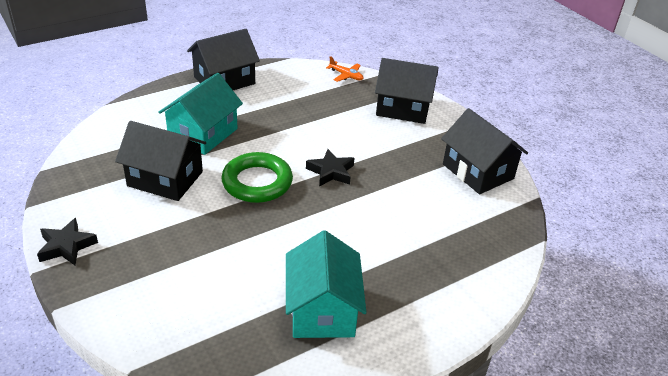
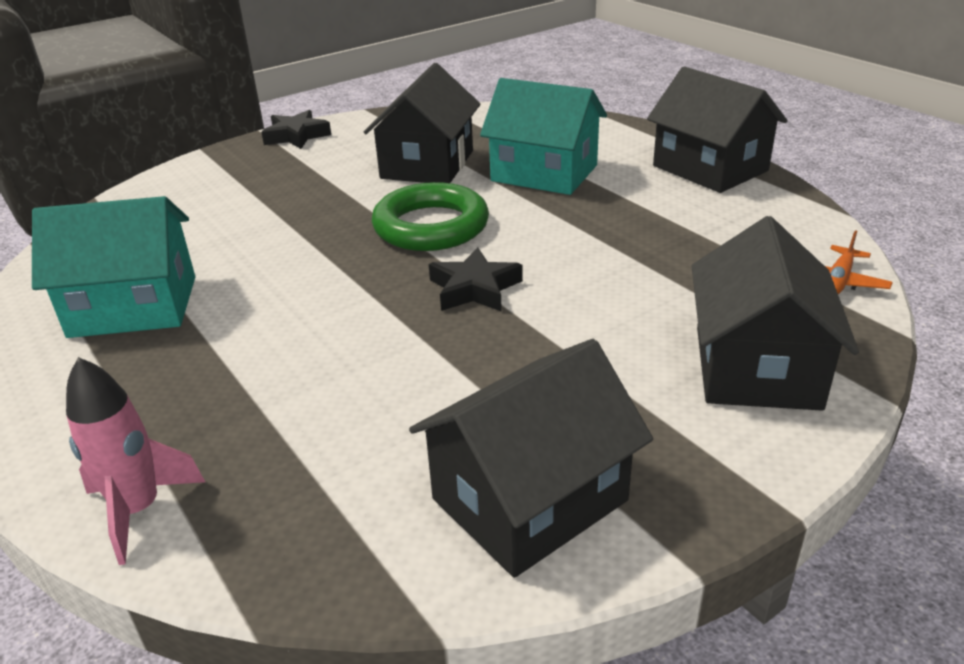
camera: 90 degrees right, 5 degrees down
(493, 279) = (139, 510): none -> pink rocket

